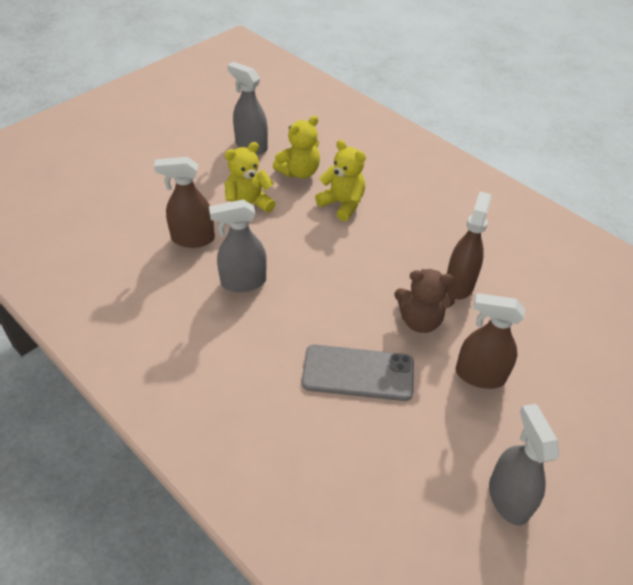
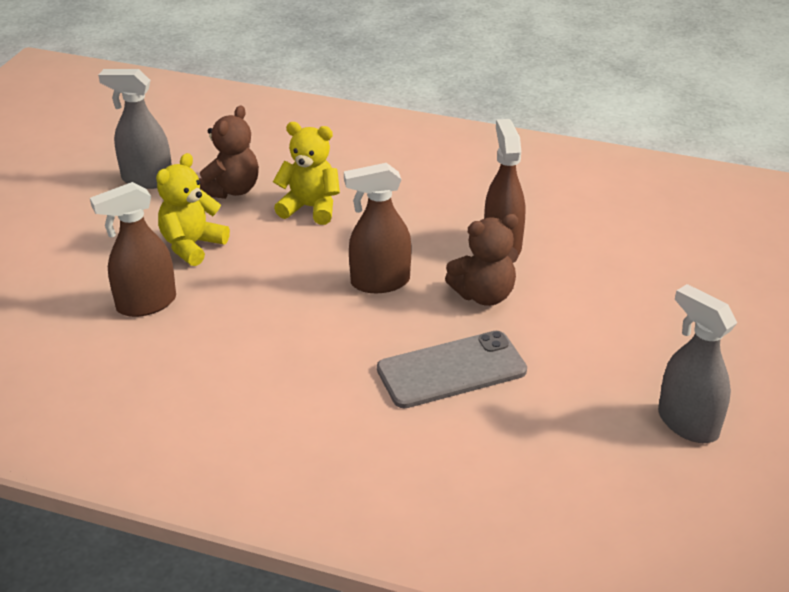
camera: 25 degrees left, 10 degrees down
(243, 282) = (247, 328): grey spray bottle -> none
(299, 172) = (231, 190): yellow teddy bear -> brown teddy bear
(479, 375) = (583, 324): brown spray bottle -> brown spray bottle (379, 282)

